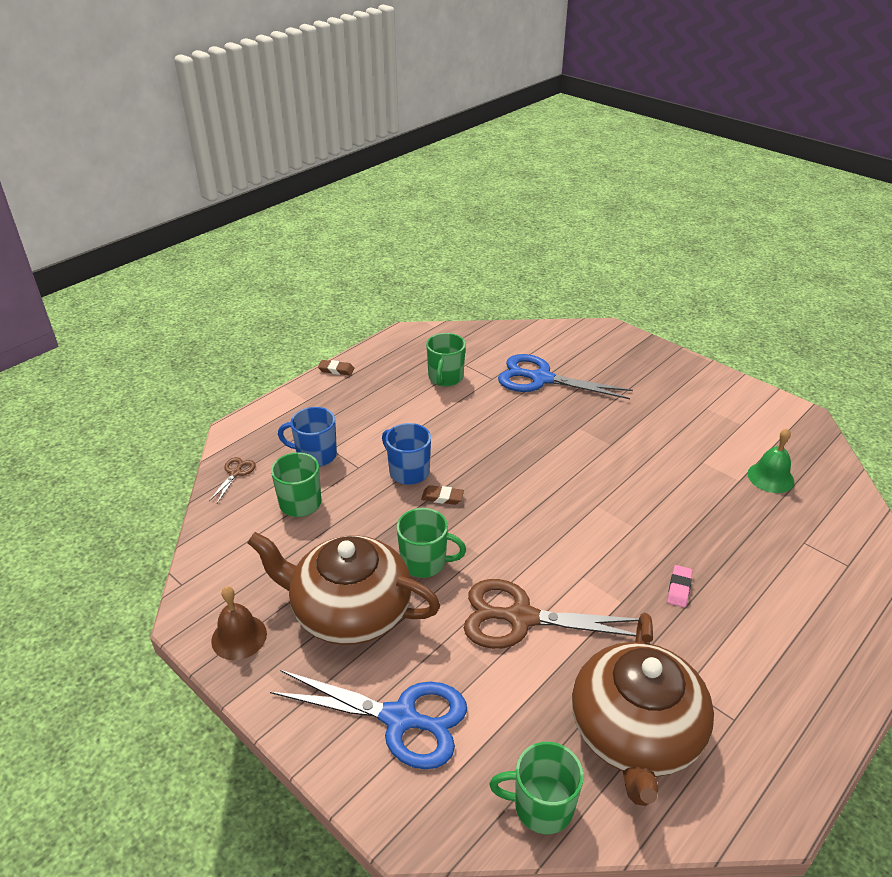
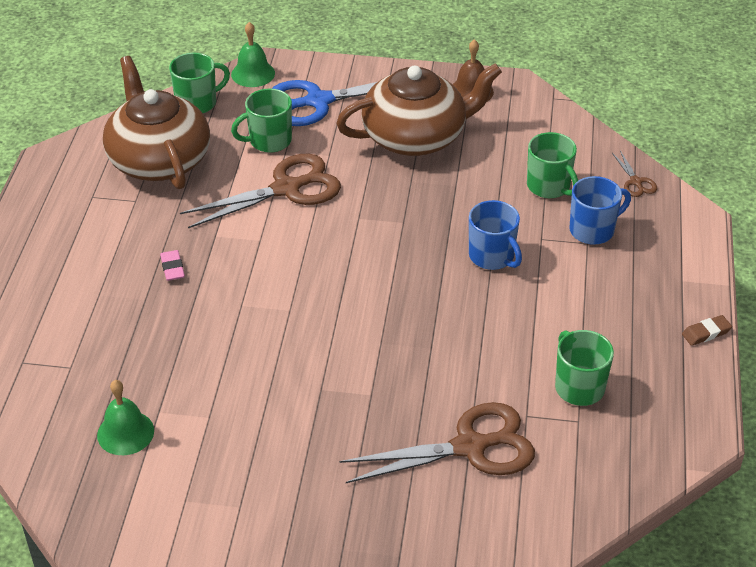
camera: 145 degrees right, 5 degrees up
(408, 471) = (492, 257): blue mug -> blue mug turned 45 degrees clockwise
(425, 562) = (396, 191): green mug -> green mug (269, 141)
(439, 820) = (253, 73): none -> green bell
(442, 497) = (436, 248): brown eraser -> none
(541, 379) = (470, 447): blue scissors -> brown scissors

